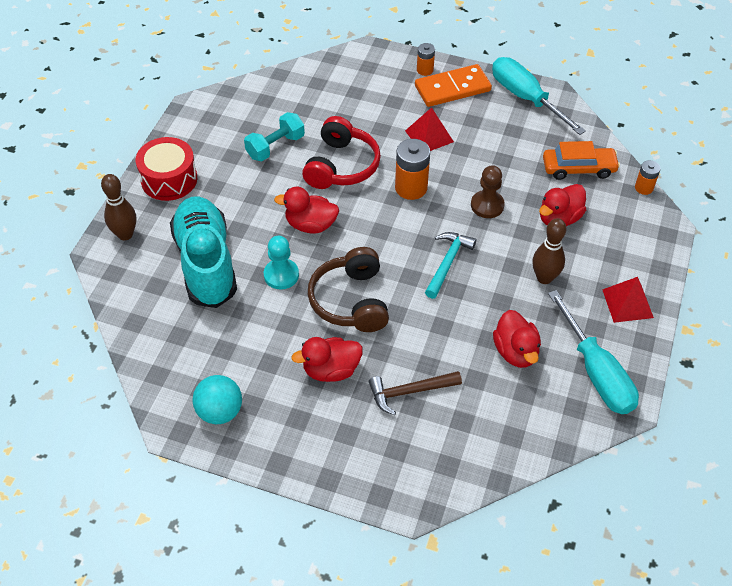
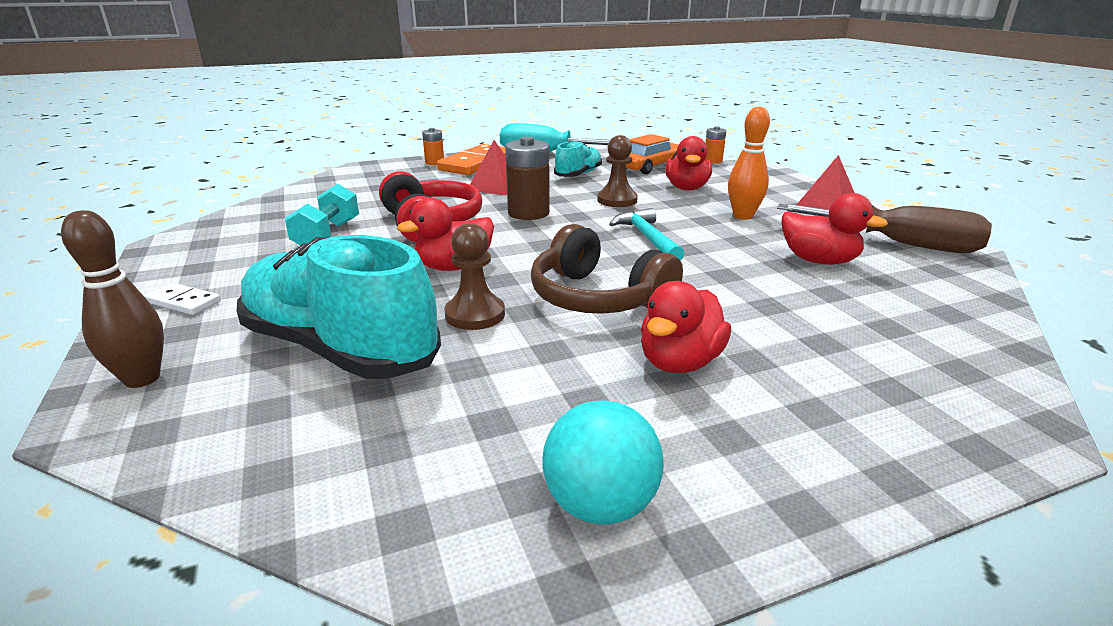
camera: 40 degrees left, 25 degrees down
(169, 179) = (183, 302): red drum -> white domino
(281, 275) = (475, 314): turquoise pawn -> brown pawn
(410, 392) = (797, 333): brown hammer -> none
(411, 188) = (528, 213): orange battery -> brown battery
(506, 150) = (578, 174): none -> turquoise shoe
(544, 278) = (743, 216): brown bowling pin -> orange bowling pin
(596, 372) = (898, 244): turquoise screwdriver -> brown screwdriver

